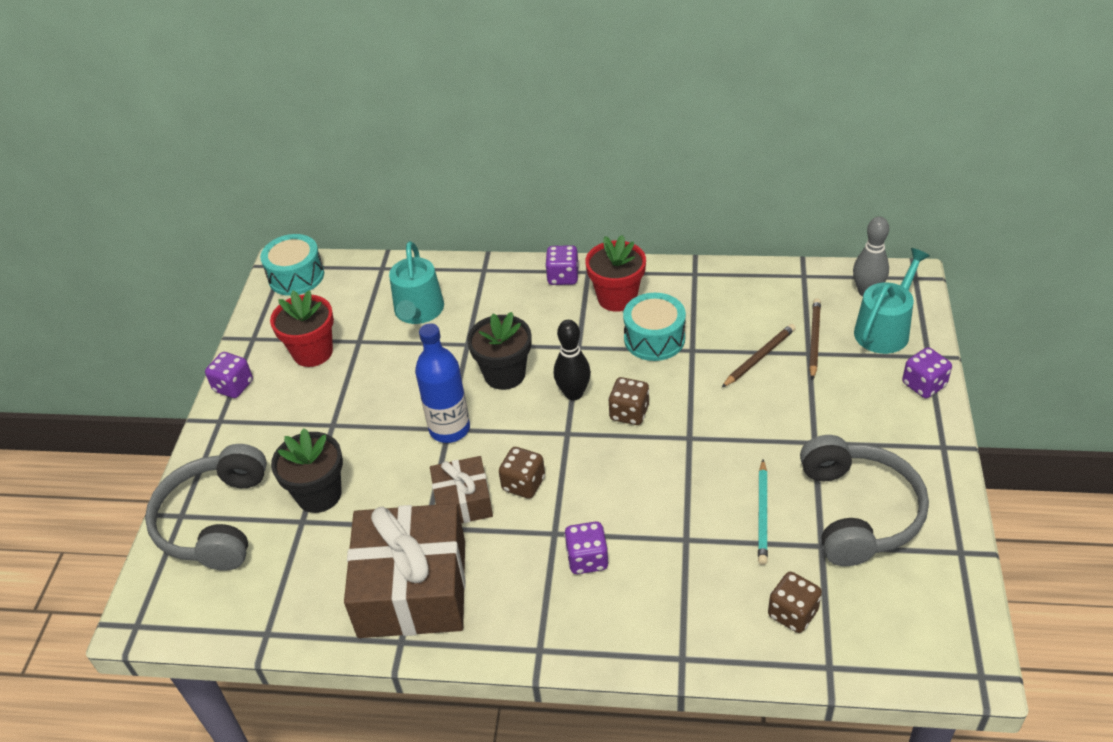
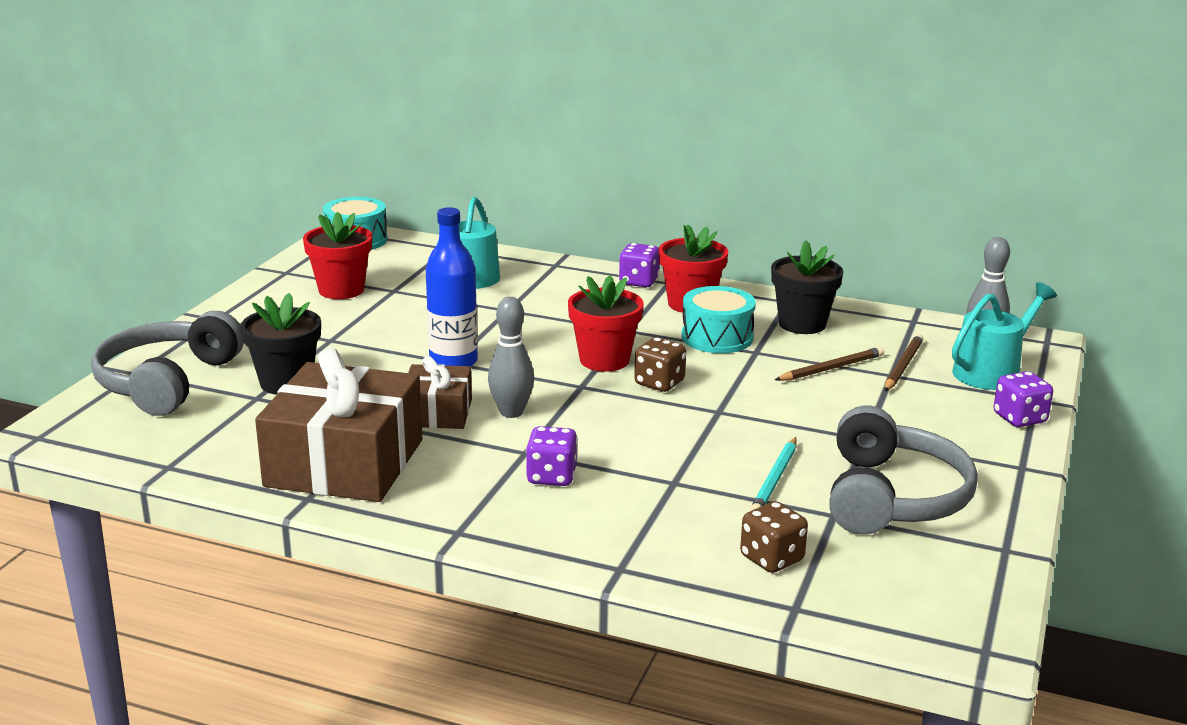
camera: 10 degrees right, 20 degrees down
(233, 386) = (245, 299): purple dice -> none
(504, 374) = (536, 335): black flower pot -> black flower pot (802, 324)
(523, 484) = (511, 412): brown dice -> grey bowling pin
(573, 393) = (604, 360): black bowling pin -> red flower pot

